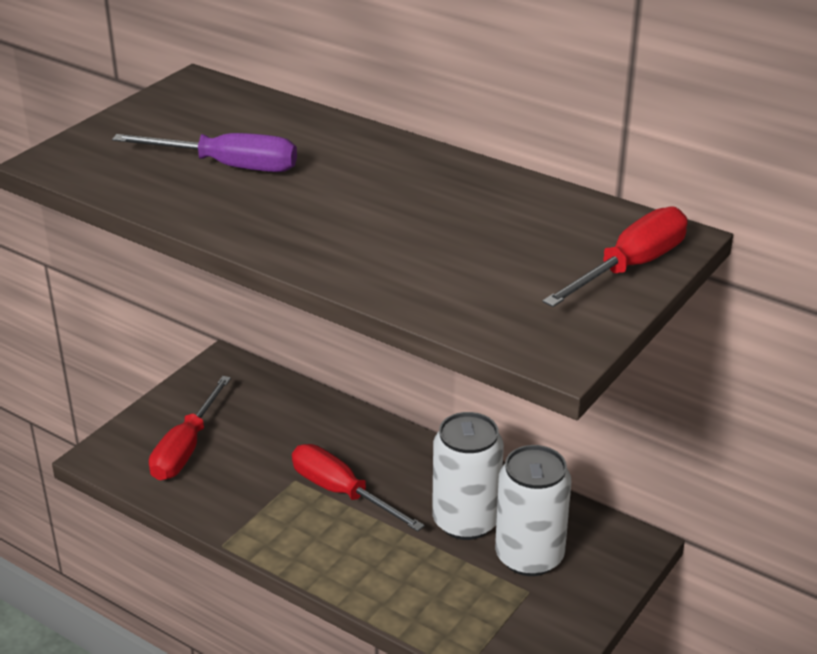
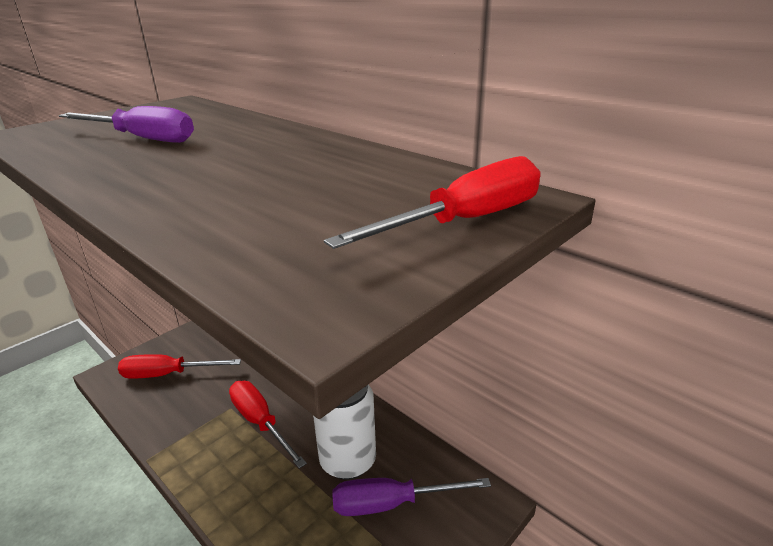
camera: 10 degrees right, 5 degrees down
(186, 448) = (167, 374): red screwdriver -> red screwdriver turned 60 degrees clockwise
(529, 556) = (391, 503): white can -> purple screwdriver

